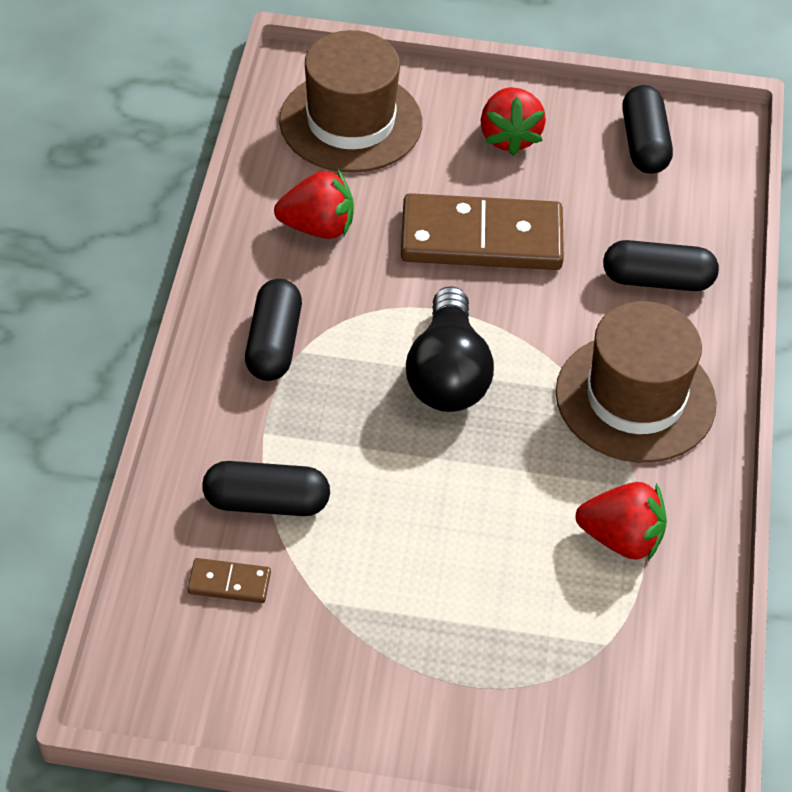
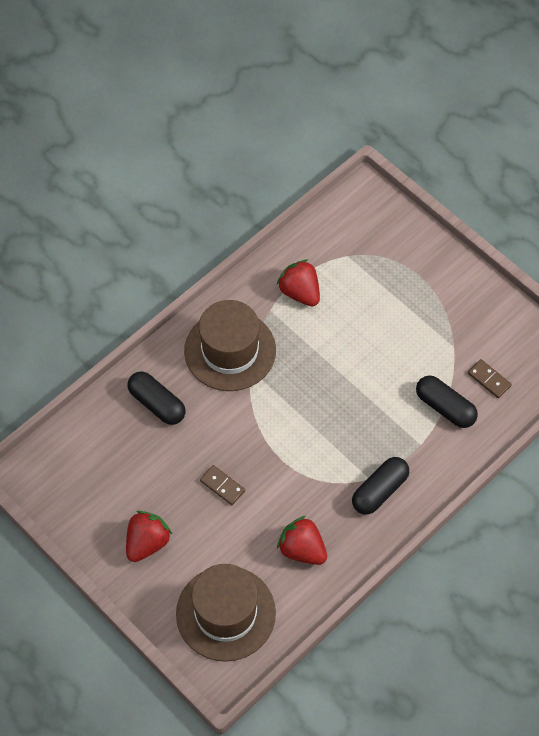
camera: 140 degrees left, 10 degrees up
(447, 374) = (307, 419): black light bulb -> none
(481, 239) = (222, 486): brown domino -> brown domino, size x0.42
(644, 144) = (79, 489): black capsule -> none

